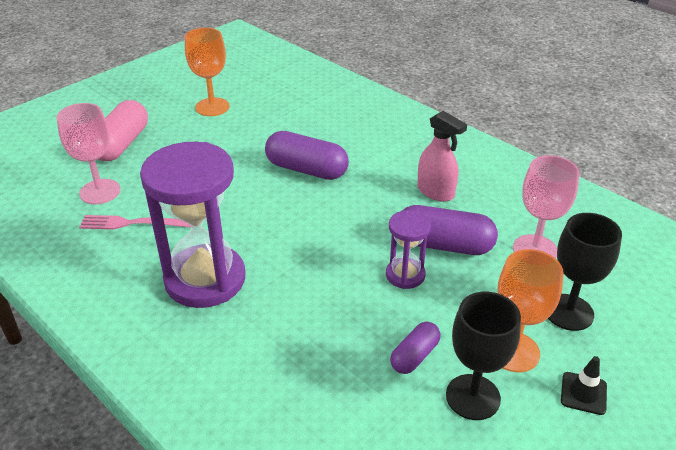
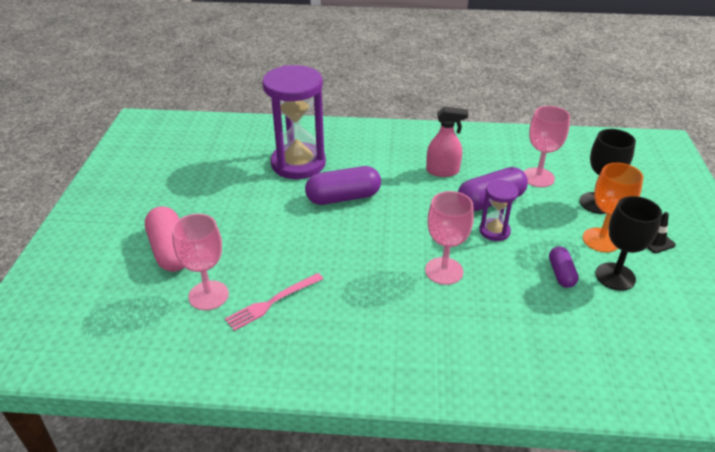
camera: 40 degrees left, 0 degrees up
(205, 279) = (382, 307): purple hourglass -> purple hourglass (298, 164)
(212, 107) = (206, 186): orange goblet -> none
(302, 282) = (444, 271): none -> pink goblet

